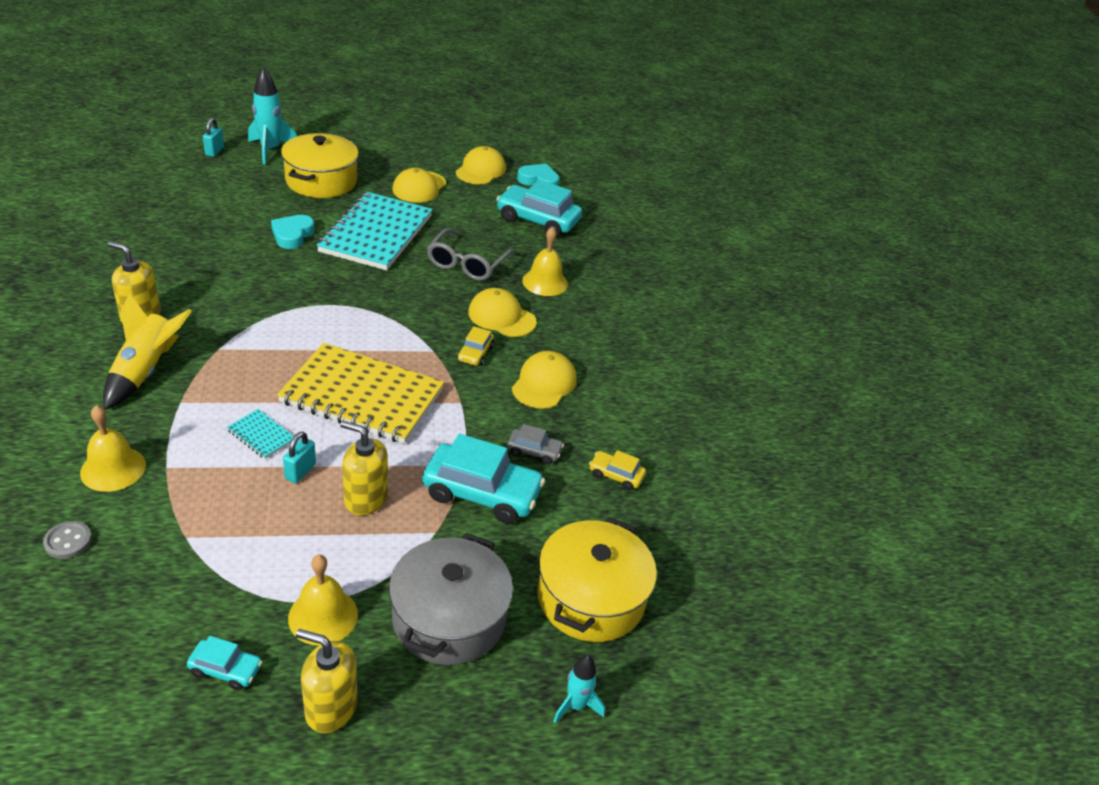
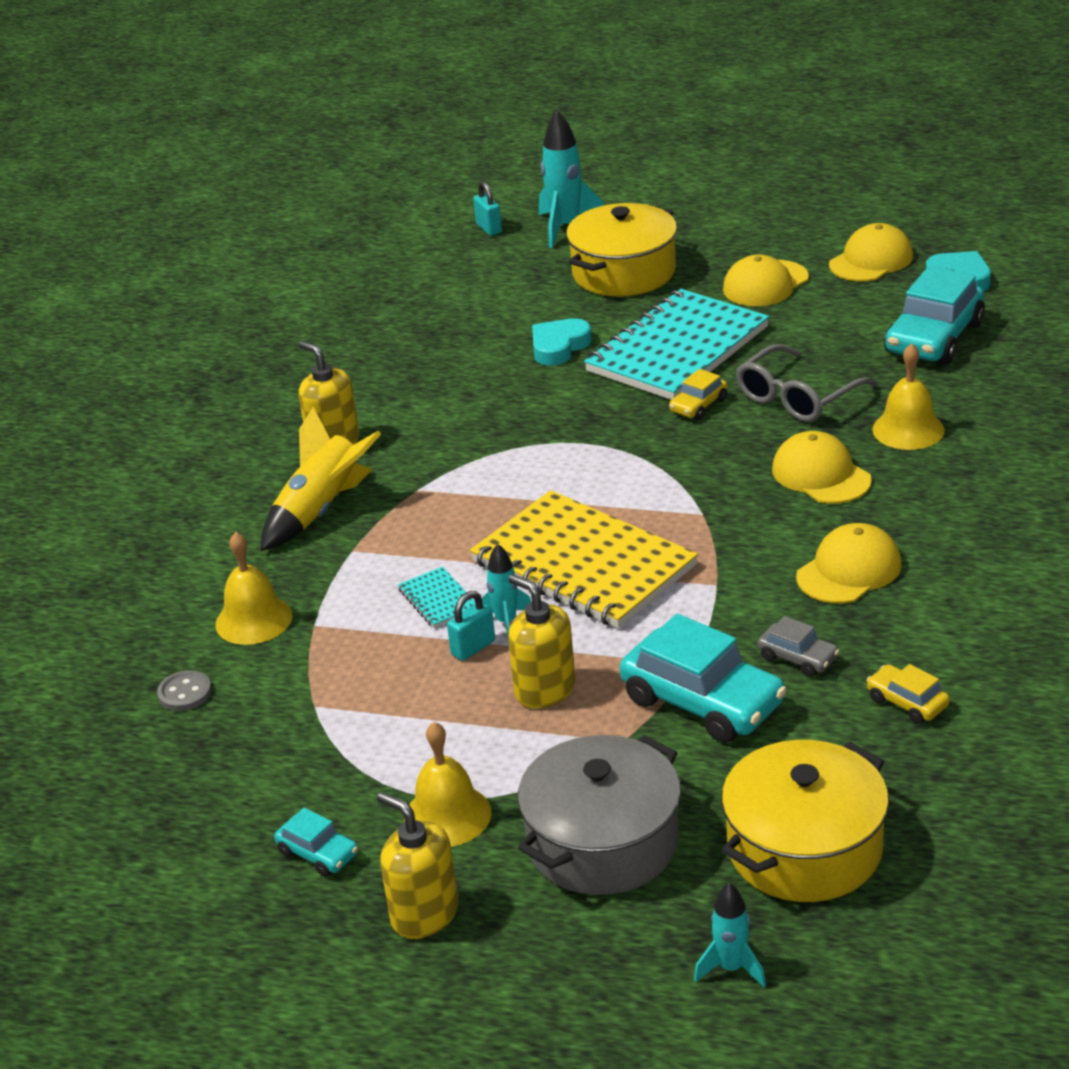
camera: 30 degrees right, 5 degrees down
(214, 151) = (489, 228): turquoise padlock -> turquoise padlock turned 60 degrees counterclockwise
(319, 448) = (506, 622): none -> turquoise rocket
(475, 353) = (762, 522): yellow car -> yellow car (698, 405)
(537, 220) = (933, 338): turquoise car -> turquoise car turned 105 degrees counterclockwise

